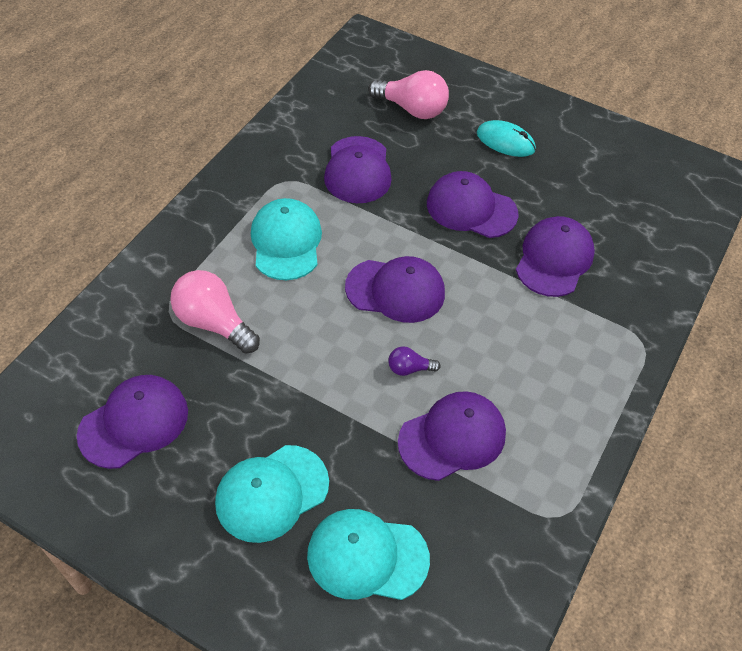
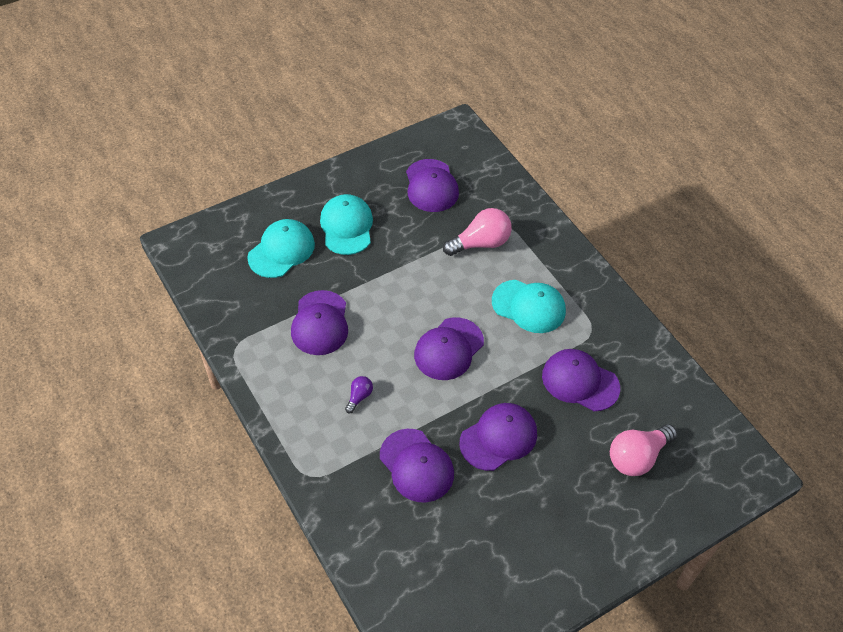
camera: 120 degrees right, 0 degrees up
(409, 368) = (382, 326): purple light bulb -> purple light bulb (359, 397)
(505, 141) = (562, 509): turquoise mouse -> none

